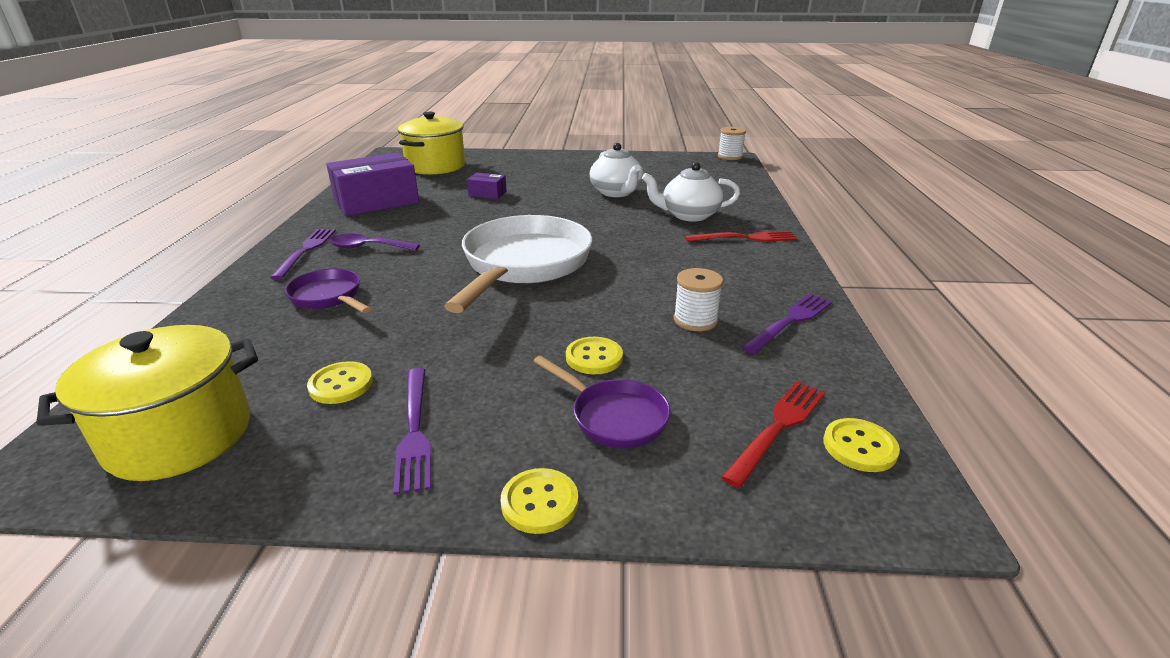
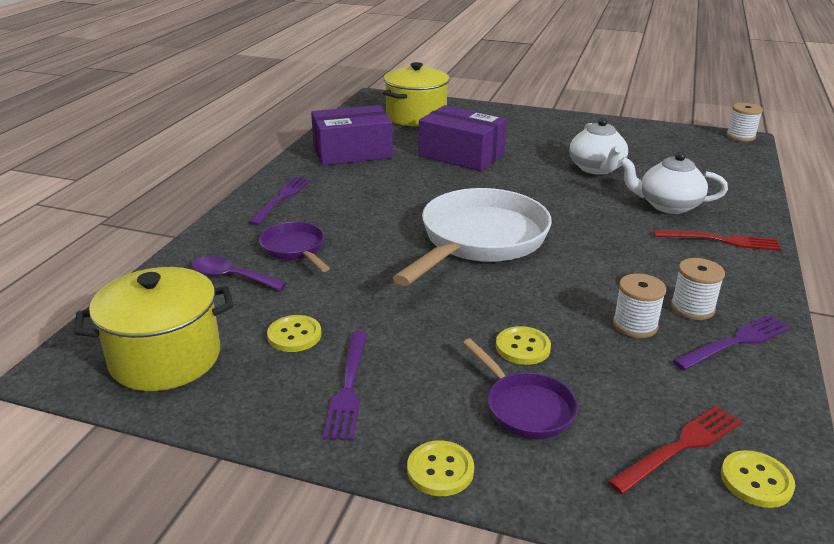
camera: 15 degrees right, 0 degrees up
(367, 247) = (336, 202): purple spoon -> purple spoon (231, 277)
(487, 193) = (461, 155): purple box -> purple box, size x2.18
(741, 297) = (692, 308): none -> white spool

